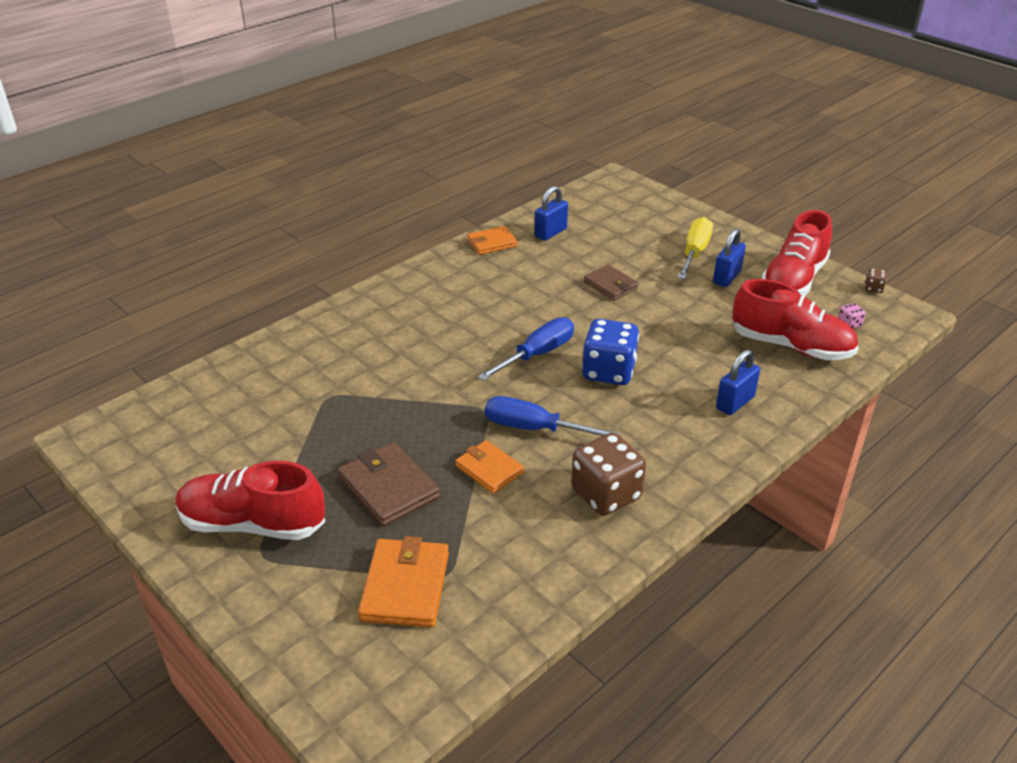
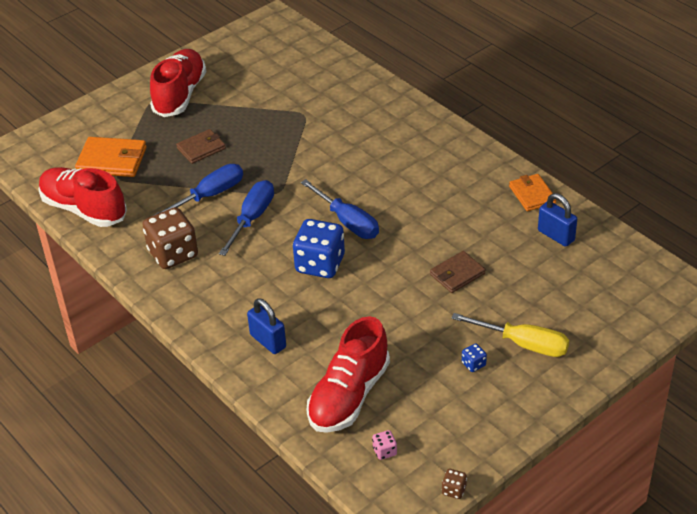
camera: 95 degrees right, 5 degrees up
(389, 487) = (201, 148): brown wallet -> brown wallet, size x0.66
(489, 469) = (210, 195): orange wallet -> blue screwdriver
(727, 277) = (473, 364): blue padlock -> blue dice
(793, 280) = (469, 420): red shoe -> red shoe (84, 209)

